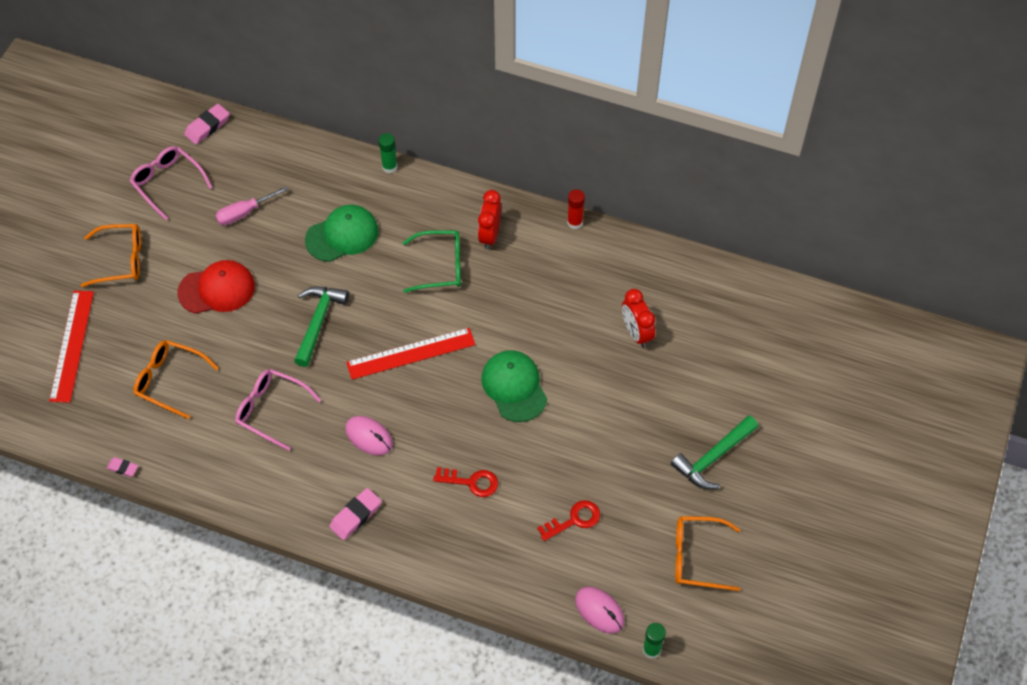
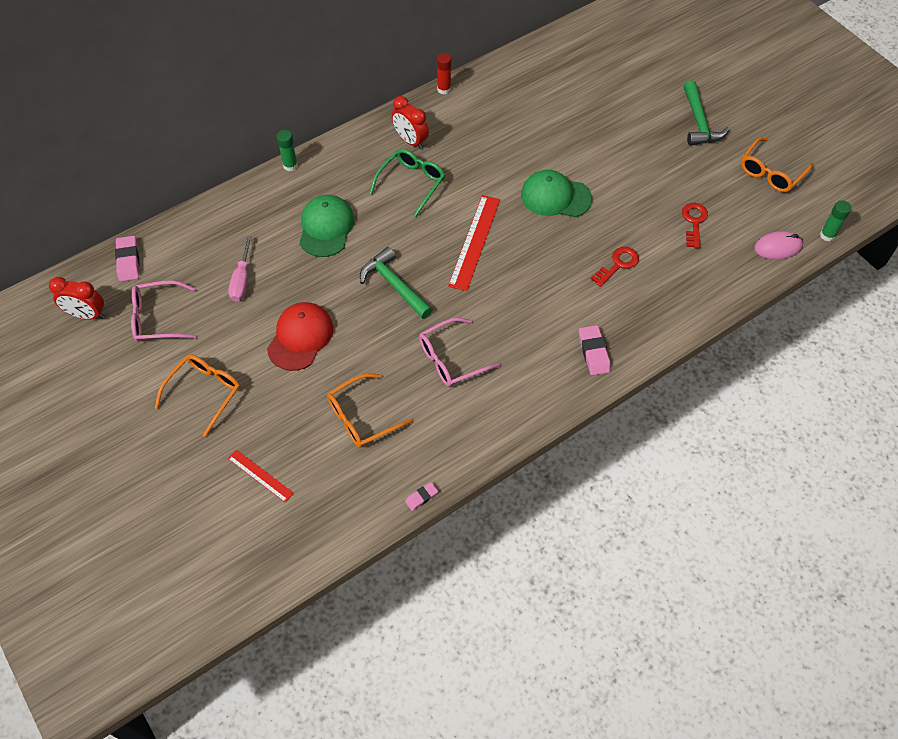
camera: 55 degrees left, 0 degrees up
(71, 345) = (260, 476): red ruler -> red ruler, size x0.57
(369, 437) = (528, 307): pink mouse -> none
(636, 333) = (566, 107): red clock -> red clock (87, 315)

